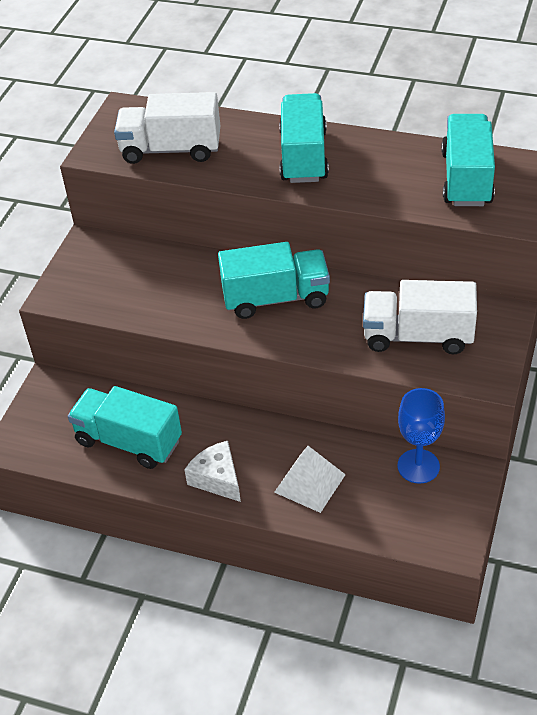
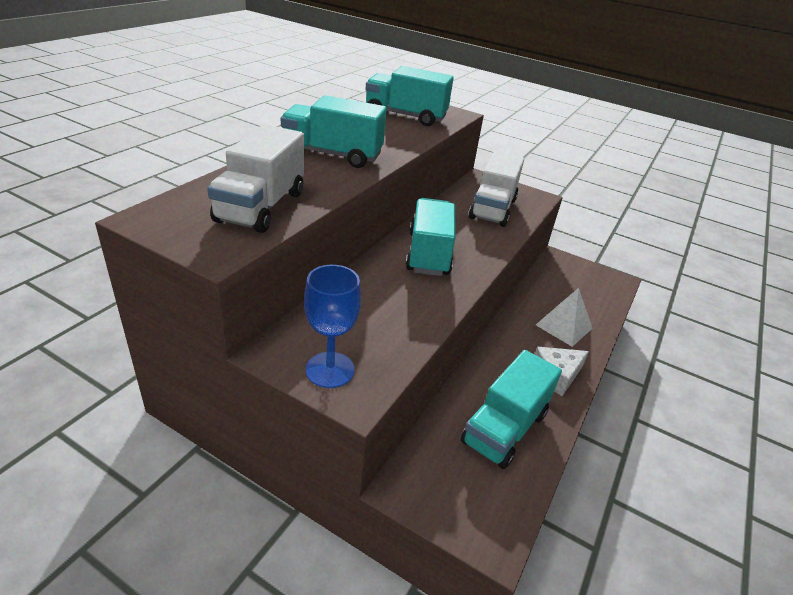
camera: 85 degrees left, 10 degrees down
(418, 466) = (551, 276): blue goblet -> blue goblet (330, 370)

